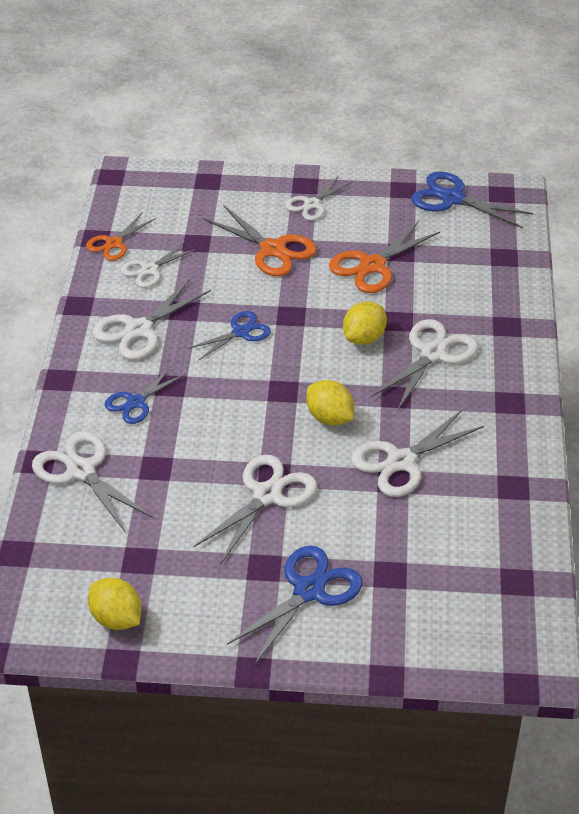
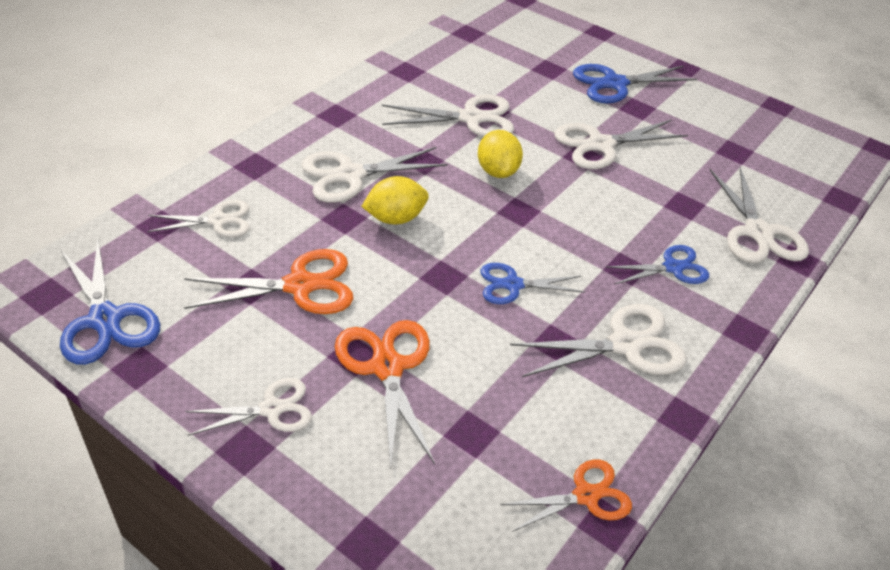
camera: 150 degrees left, 0 degrees up
(116, 618) = (770, 126): yellow lemon -> none
(149, 270) = (562, 422): white scissors -> white scissors (218, 221)

